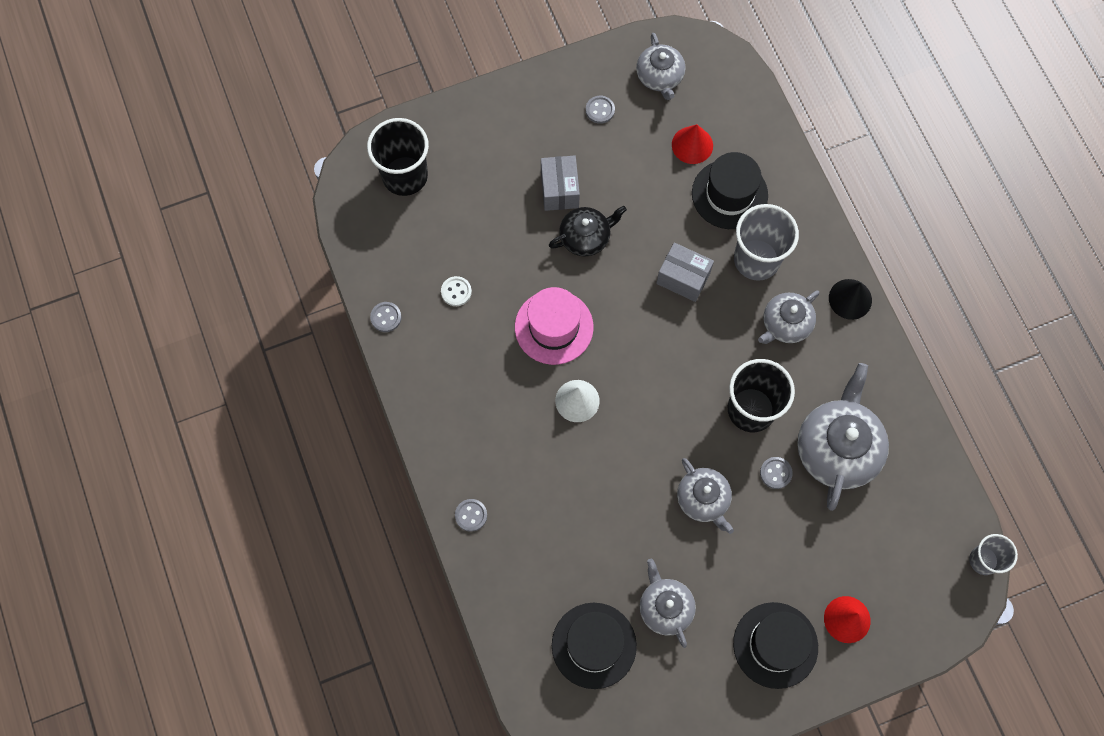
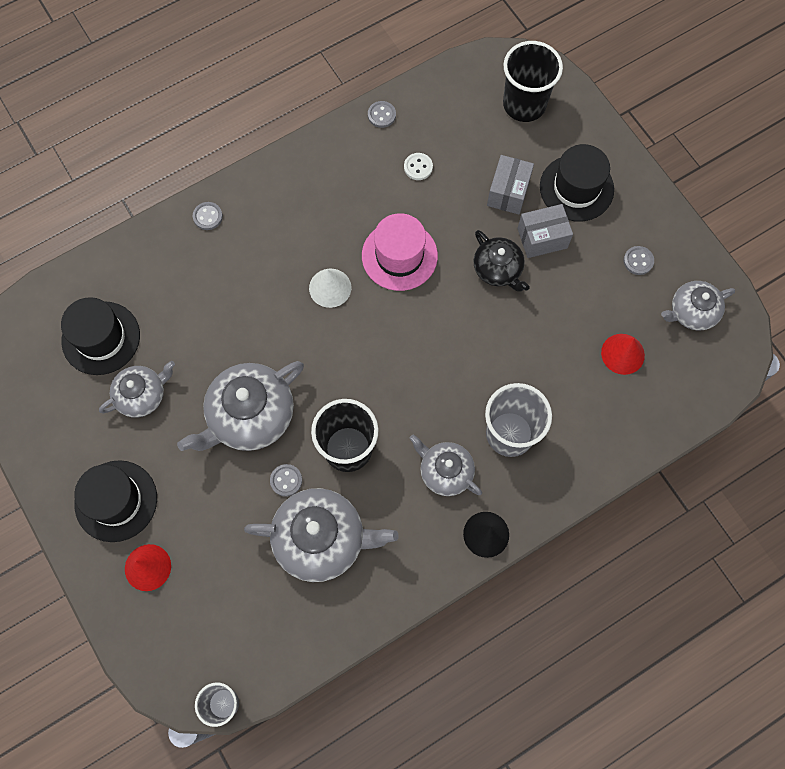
camera: 80 degrees right, 0 degrees up
(683, 278) = (474, 365): grey box -> grey box (508, 192)
(703, 499) = (250, 415): grey teapot -> grey teapot, size x1.66
(729, 194) = (576, 398): black hat -> black hat (576, 188)

